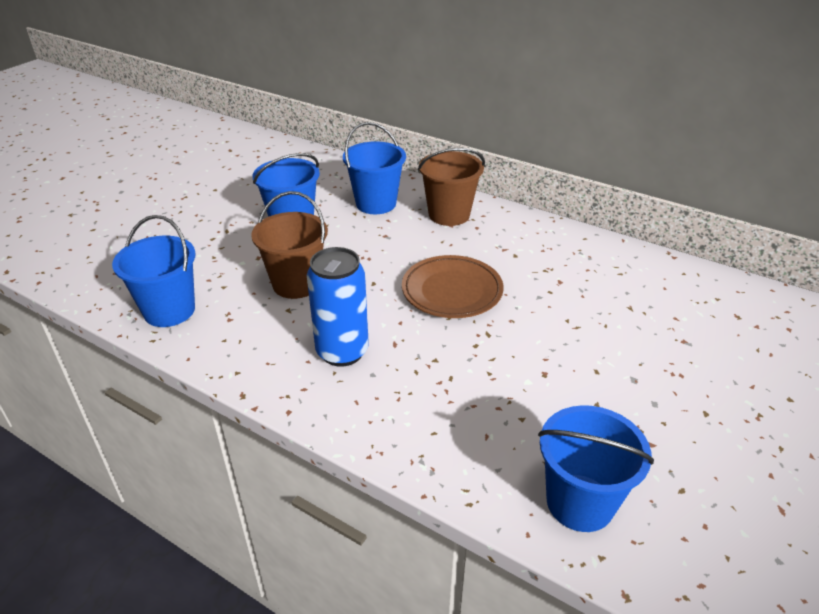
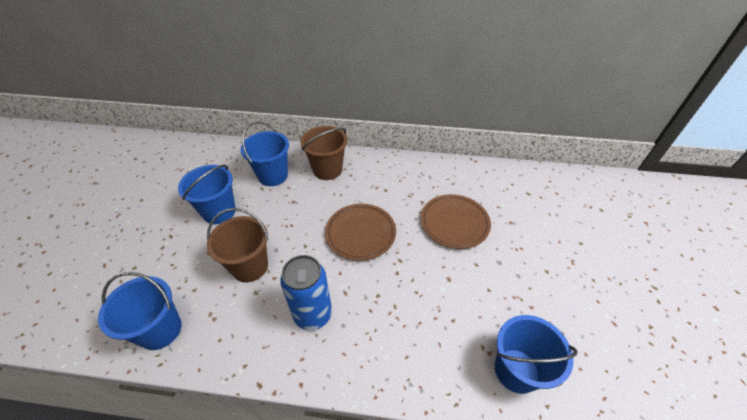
camera: 25 degrees left, 10 degrees up
(593, 317) = (454, 223): none -> brown plate

